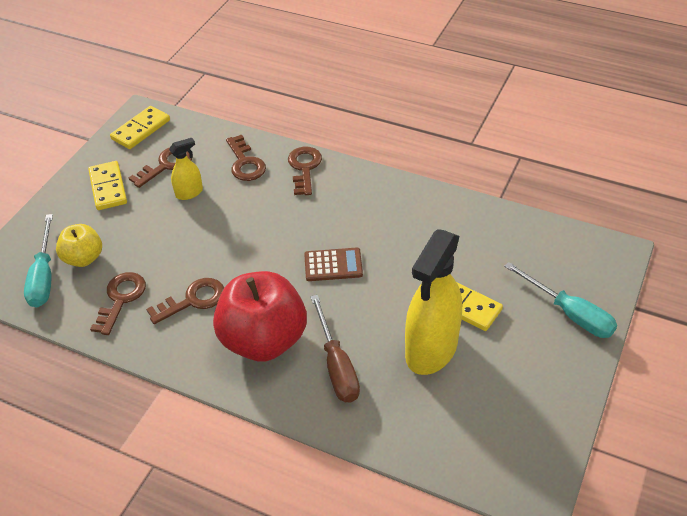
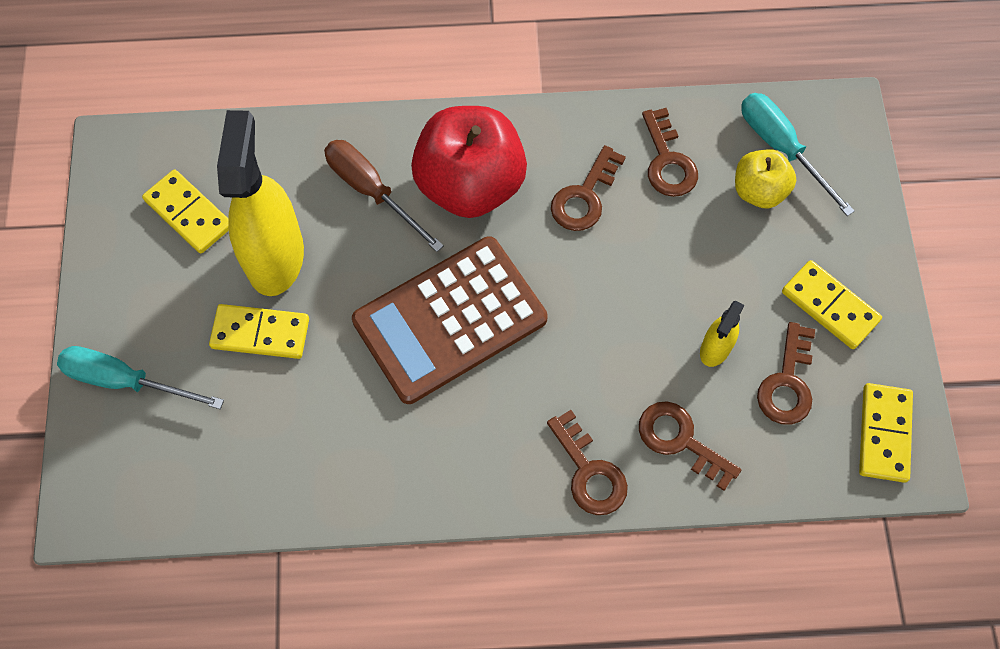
camera: 150 degrees right, 20 degrees up
(333, 265) = (450, 320): brown calculator -> brown calculator, size x2.16
(486, 408) = (188, 213): none -> yellow domino

